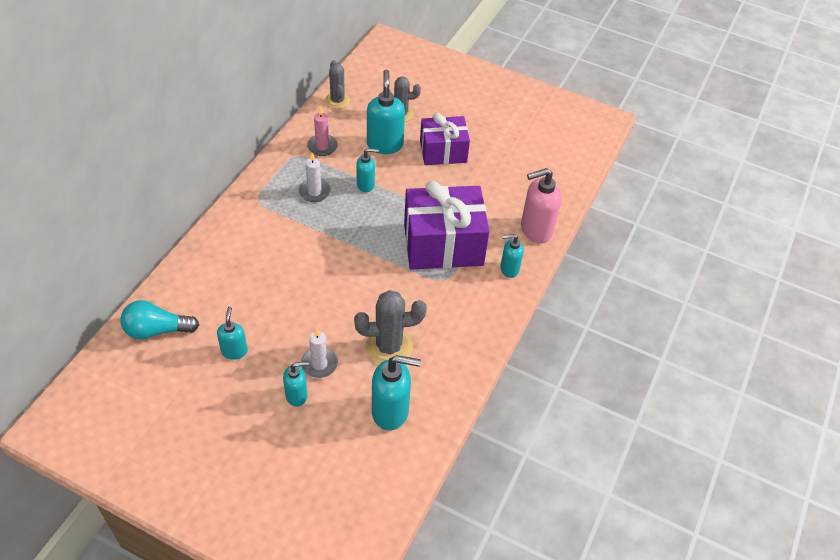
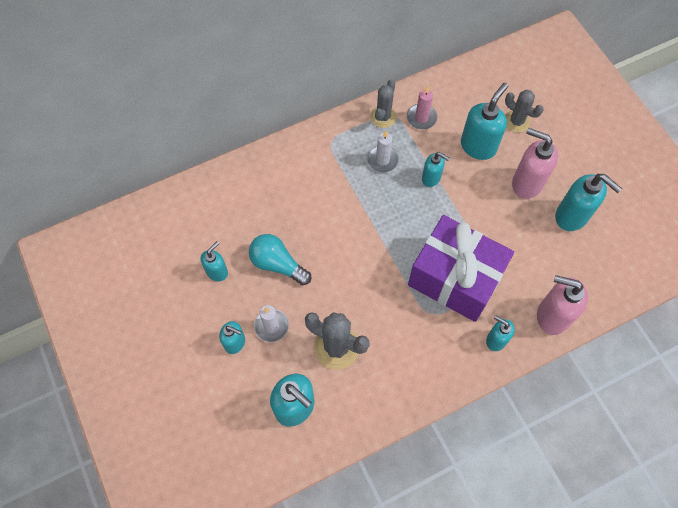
camera: 40 degrees right, 15 degrees up
(157, 330) = (175, 217): turquoise light bulb -> turquoise light bulb (277, 264)
(337, 101) = (468, 77): grey cactus -> grey cactus (383, 117)
(443, 151) = (526, 183): purple gift -> pink soap dispenser
(494, 157) = (572, 216): none -> turquoise soap dispenser

